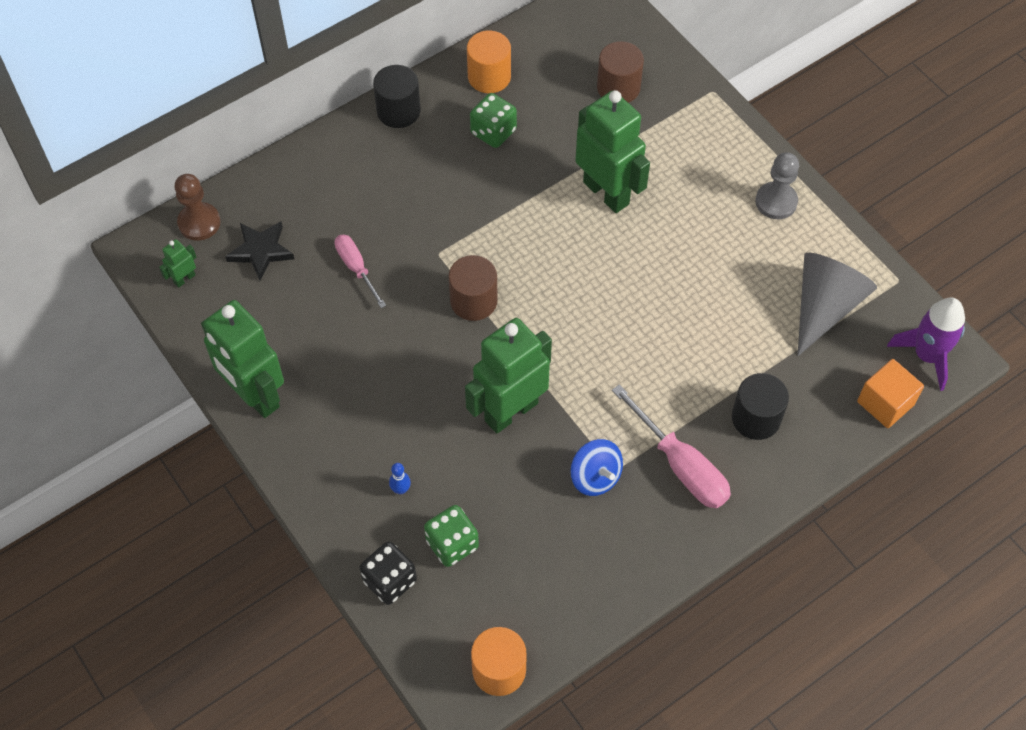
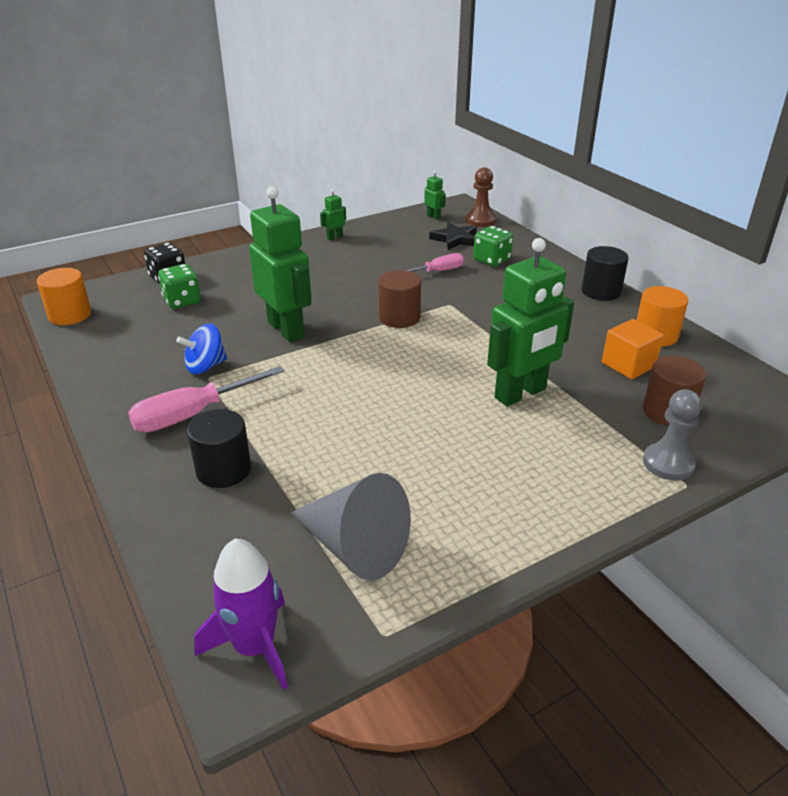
camera: 95 degrees right, 25 degrees down
(255, 396) = (334, 237): green robot -> green robot, size x0.42
(401, 489) = (238, 283): blue bowling pin -> none
(493, 132) = (587, 334): green dice -> green dice (491, 260)
(776, 202) = (517, 522): grey pawn -> grey pawn (668, 463)
(885, 403) = (199, 586): orange cube -> orange cube (628, 365)

